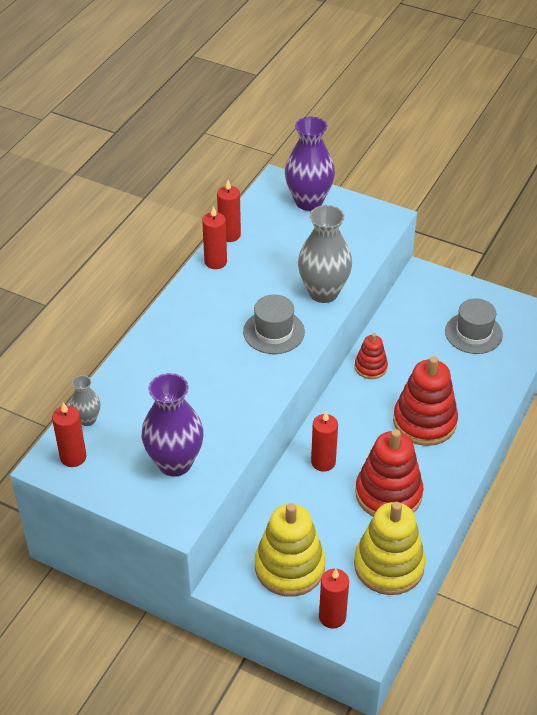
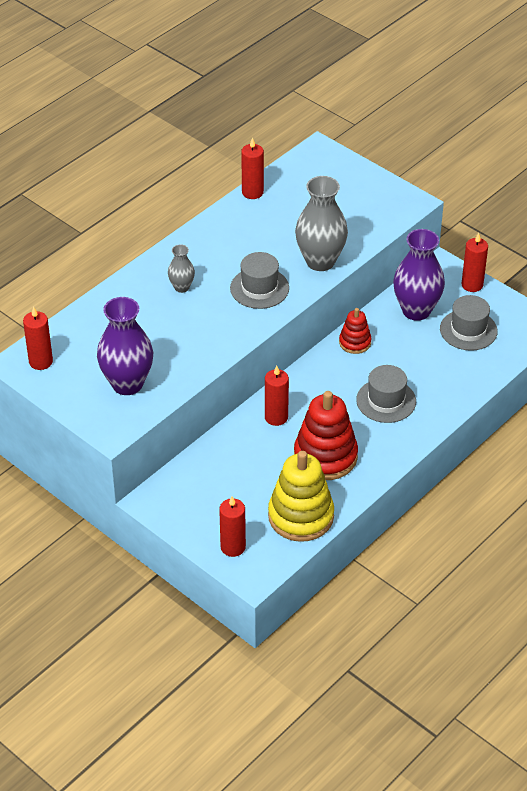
camera: 15 degrees right, 0 degrees up
(87, 419) = (64, 332): grey vase -> grey vase (181, 287)
(215, 262) = (230, 215): red candle -> red candle (472, 285)
(289, 567) = (211, 499): yellow stacking toy -> none
(308, 201) = (341, 174): purple vase -> purple vase (416, 310)
(424, 421) = (386, 401): red stacking toy -> grey hat

